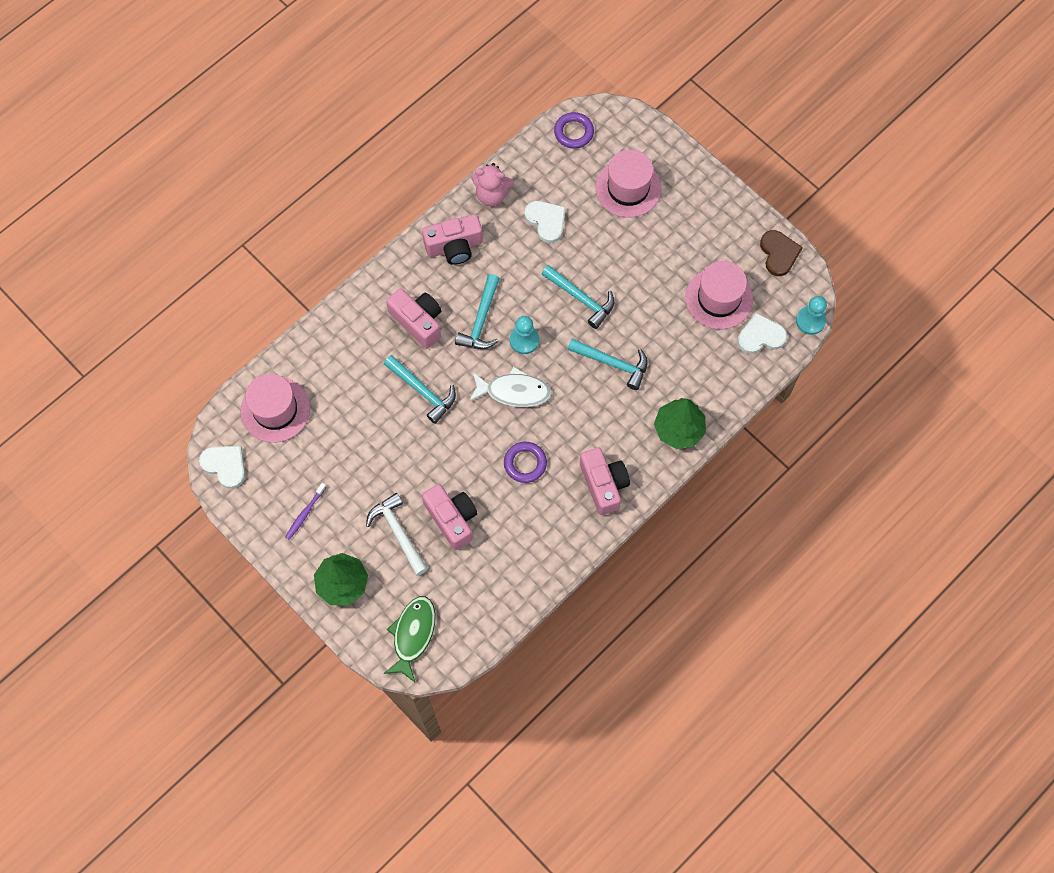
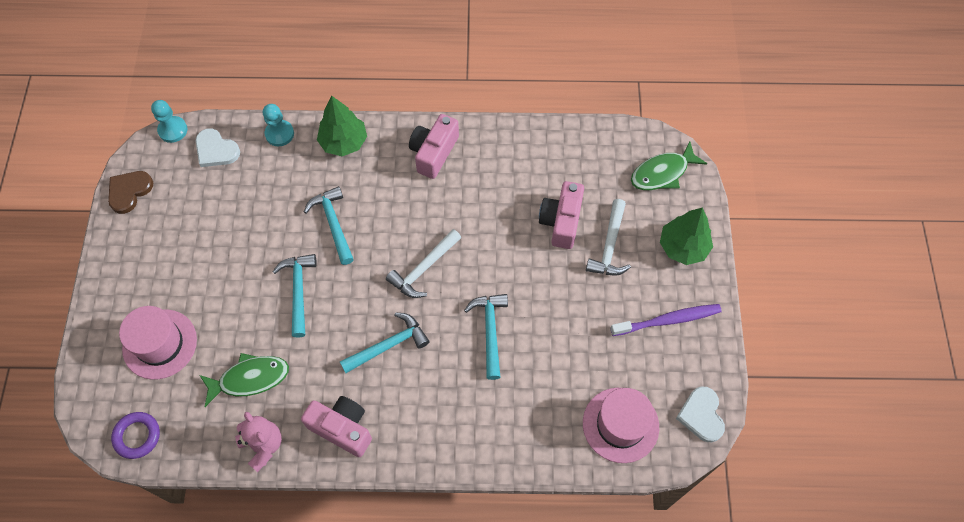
camera: 135 degrees left, 5 degrees down
(305, 513) = (667, 320): purple toothbrush -> purple toothbrush, size x1.70
(418, 322) = (437, 391): pink camera -> none
(514, 391) = (424, 269): white fish -> white hammer
(524, 340) = (374, 299): turquoise pawn -> turquoise pawn (279, 134)
(525, 463) = (471, 213): purple ring -> none
(546, 221) = (250, 378): white heart -> green fish
(719, 298) = (208, 200): pink hat -> none

